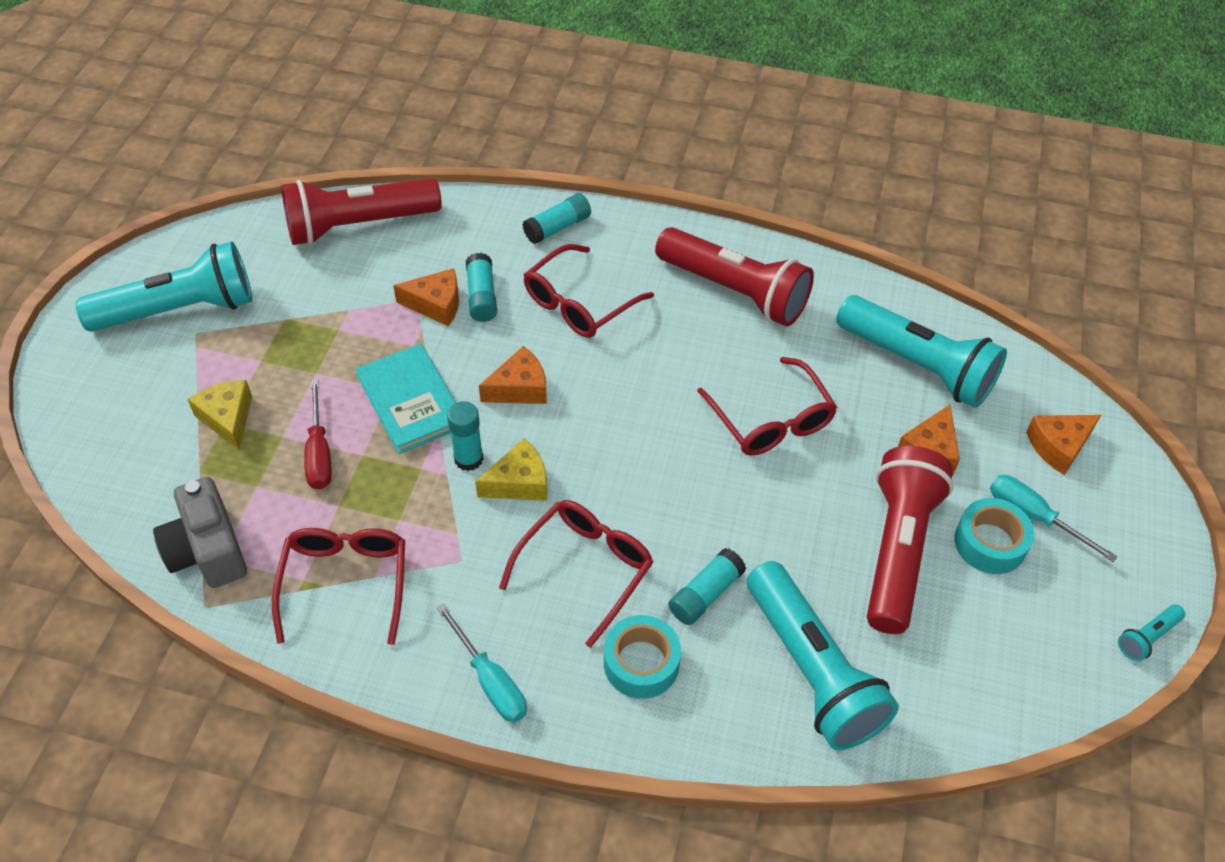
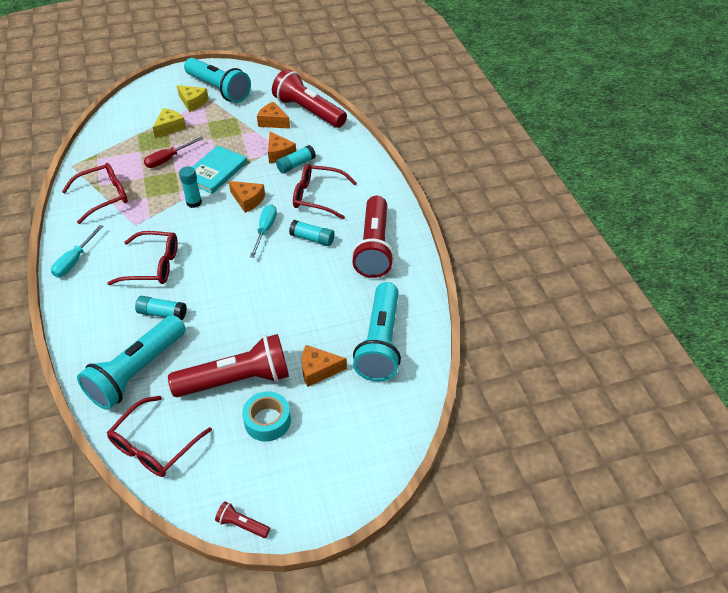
camera: 60 degrees right, 5 degrees down
(207, 550) = (99, 154): grey camera -> none
(519, 482) = (191, 224): yellow cheese -> yellow cheese (193, 102)
(557, 227) = (363, 169): turquoise glue stick -> turquoise glue stick (312, 239)
(641, 663) = (109, 306): turquoise tape -> none
(771, 420) = (292, 296): red glasses -> red glasses (154, 446)
(1033, 516) = (301, 436): turquoise screwdriver -> turquoise screwdriver (265, 230)
(1058, 447) = (366, 432): orange cheese -> orange cheese (273, 122)
(1147, 637) = (242, 524): turquoise flashlight -> red flashlight

